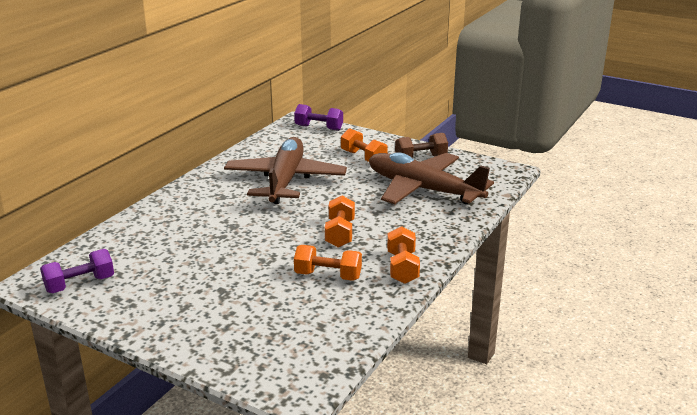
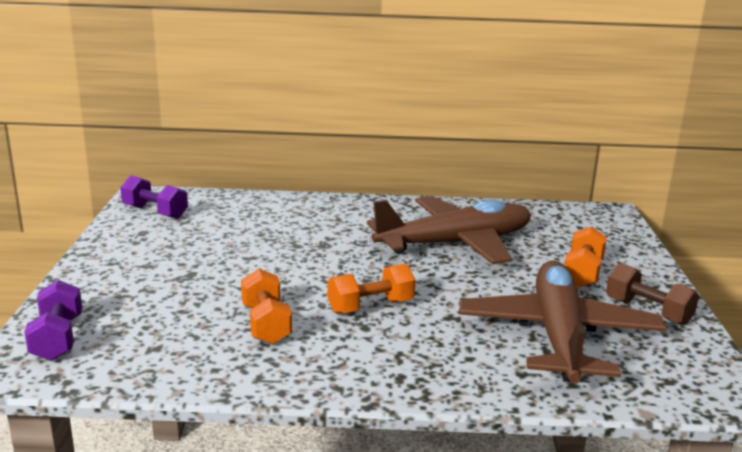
camera: 60 degrees right, 5 degrees down
(319, 128) = (614, 227): purple dumbbell -> purple dumbbell (57, 338)
(402, 268) = (329, 370): orange dumbbell -> none

